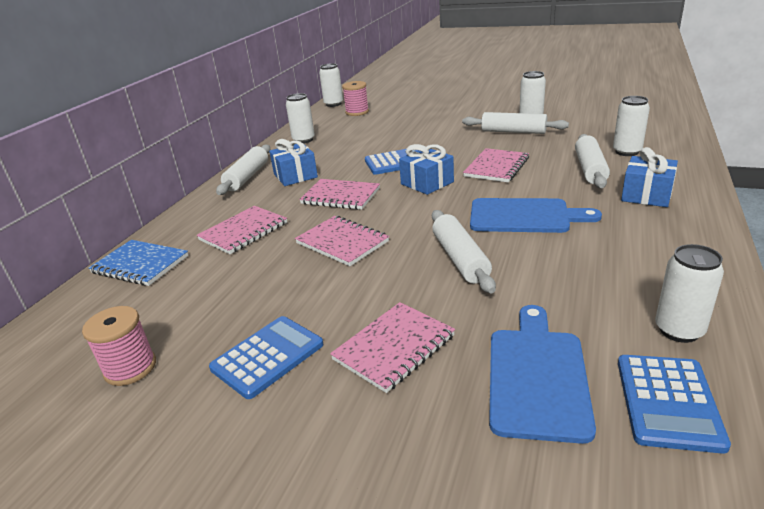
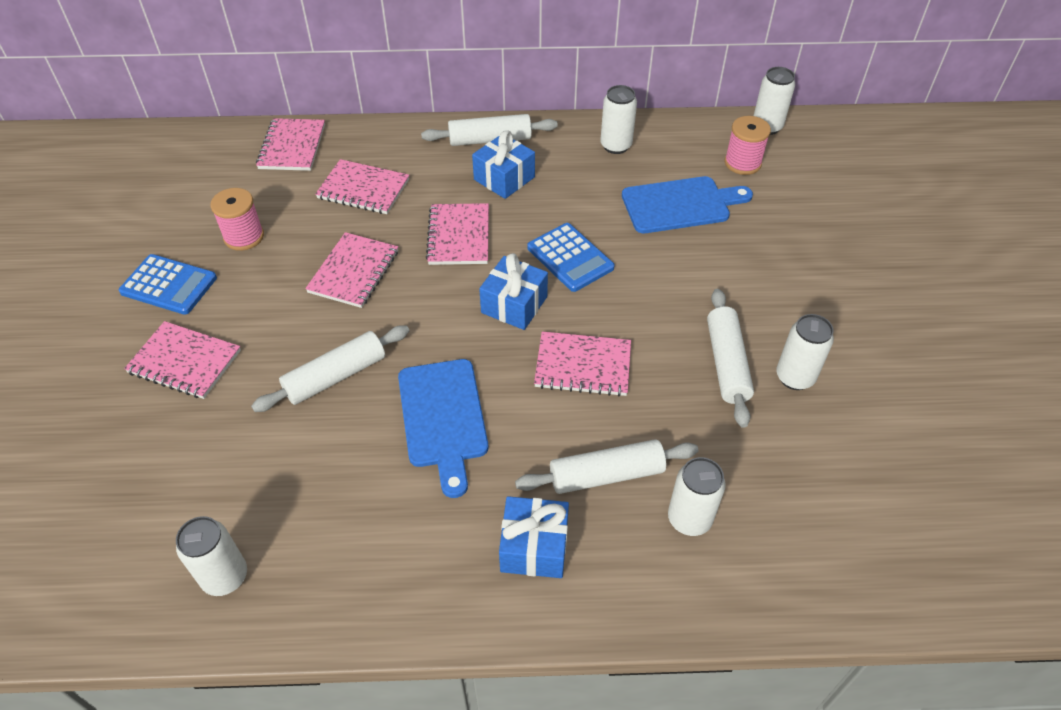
camera: 65 degrees right, 20 degrees up
(130, 368) = (151, 212): pink spool -> pink spool (244, 237)
(140, 264) = (292, 147): blue notebook -> pink notebook
(537, 376) = (152, 468): blue cutting board -> blue cutting board (680, 204)
(668, 402) = (123, 565): blue calculator -> none

